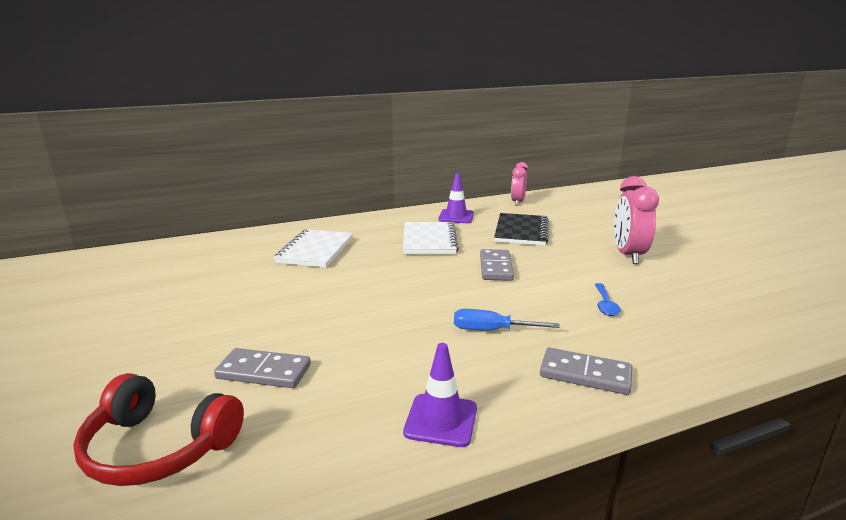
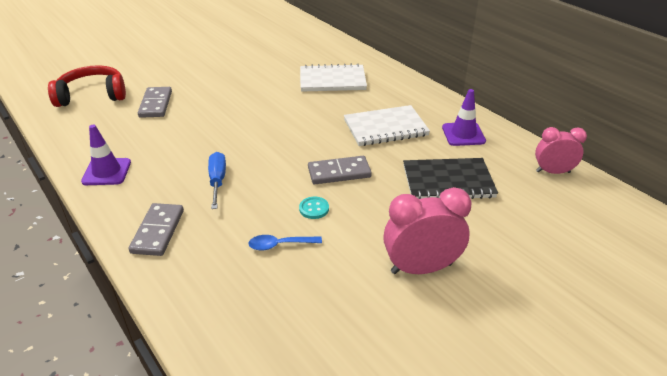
camera: 75 degrees right, 15 degrees up
(159, 447) = (92, 95): red headphones -> red headphones turned 75 degrees clockwise
(551, 284) = (314, 209): none -> turquoise button

